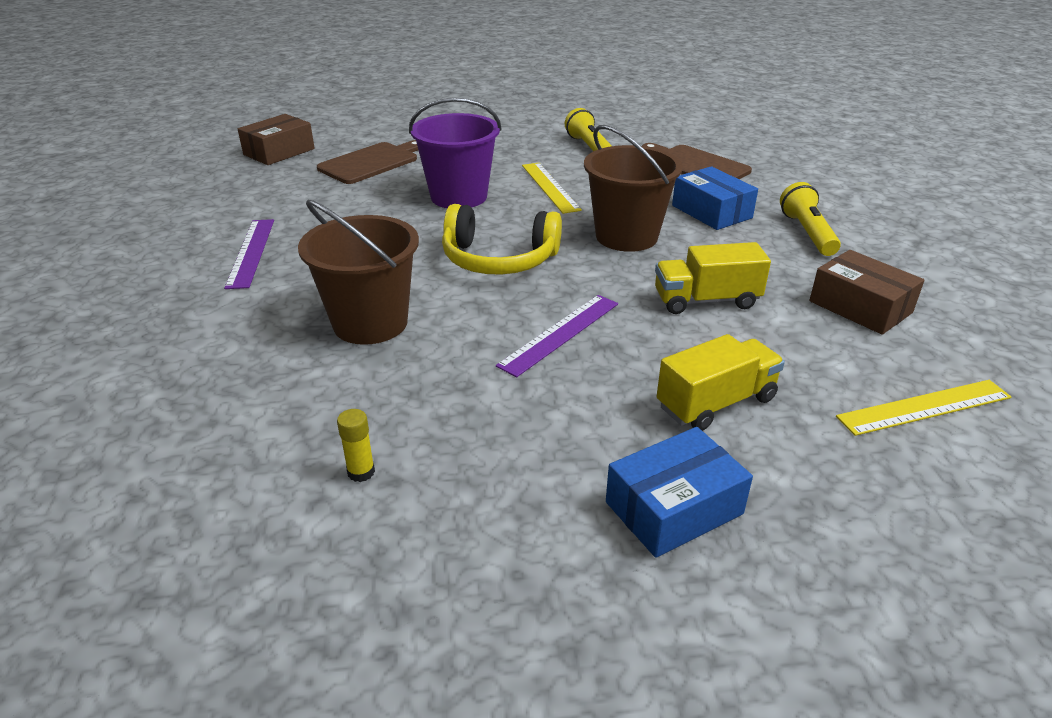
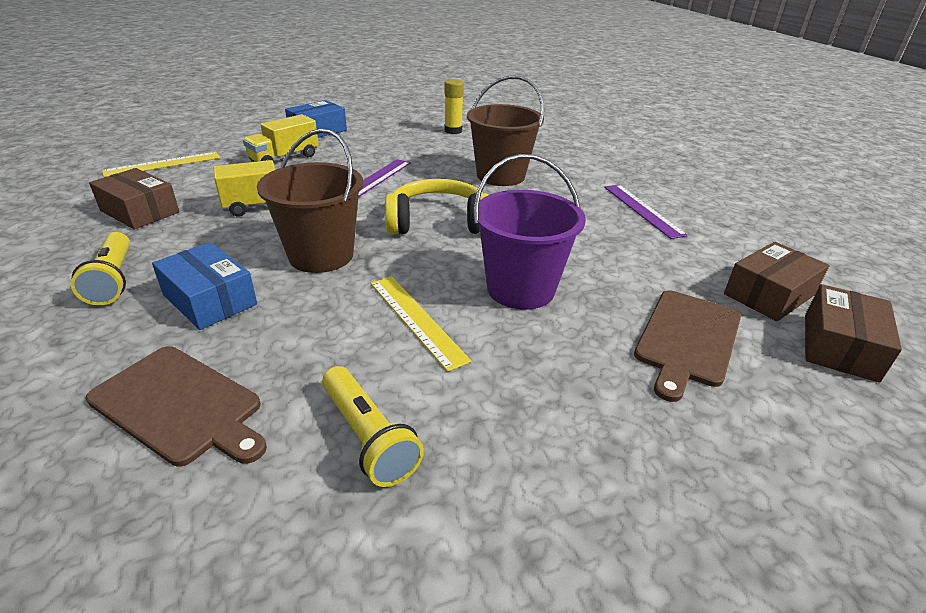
camera: 165 degrees right, 0 degrees up
(268, 177) = (769, 294): none -> brown box
(361, 472) = (453, 131): yellow glue stick -> yellow glue stick, size x1.53

